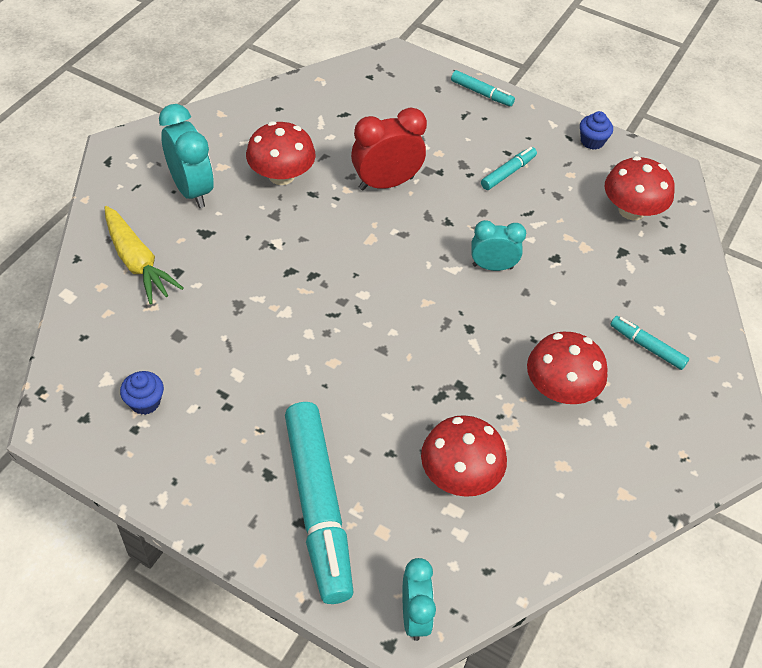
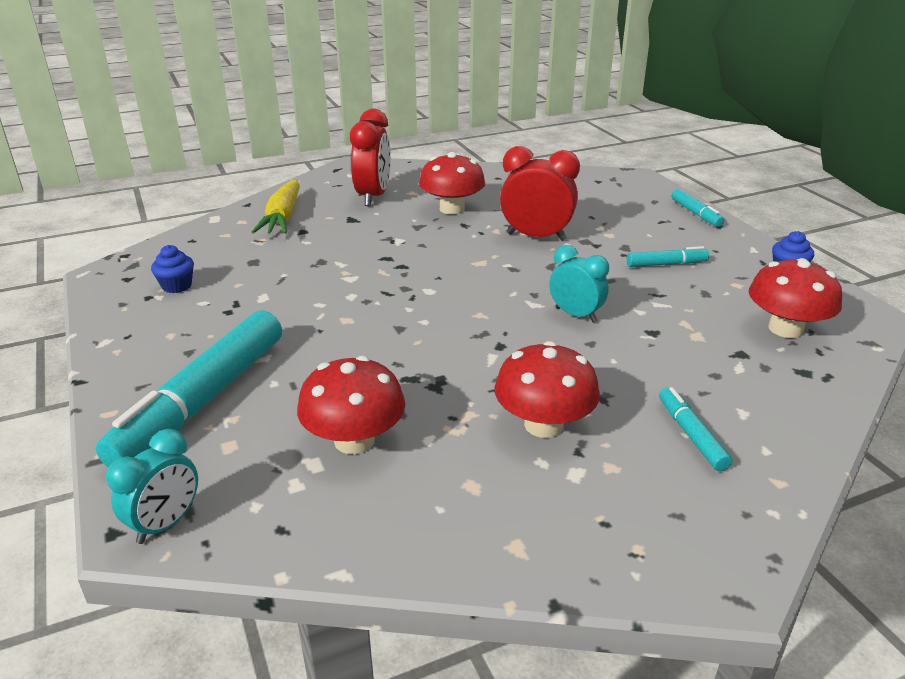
camera: 40 degrees right, 20 degrees down
(191, 190) = (373, 197): turquoise clock -> red clock

